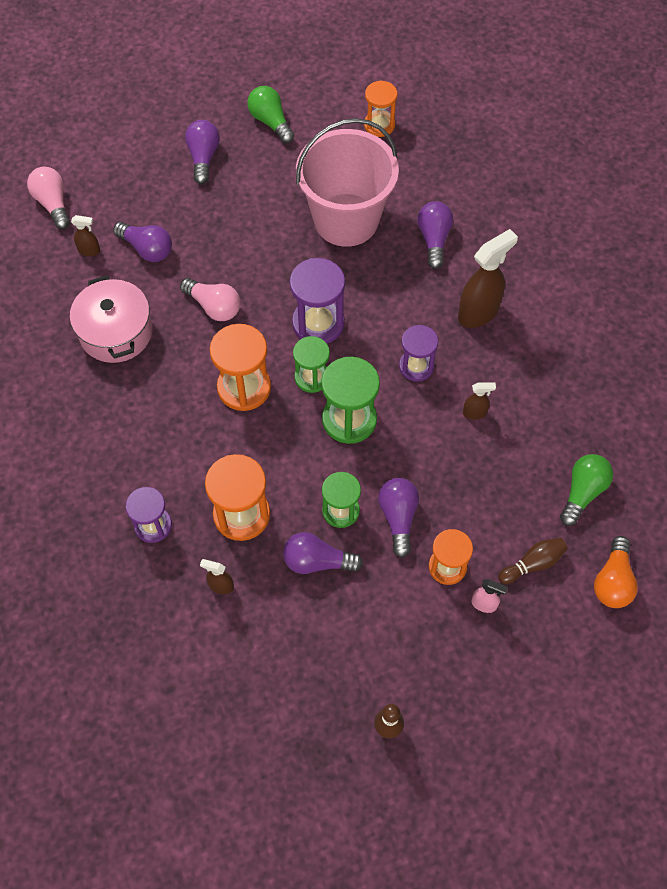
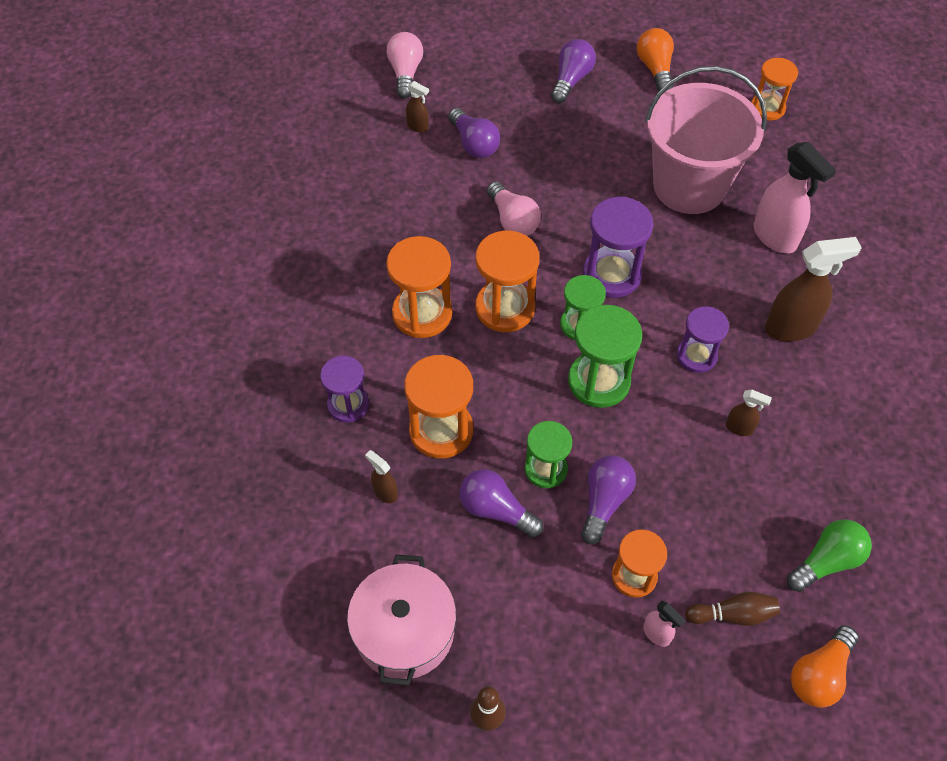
camera: 25 degrees right, 5 degrees down
(116, 332) = (405, 209): pink pot -> pink pot (404, 631)
(177, 420) = (422, 313): none -> orange hourglass
(271, 122) = (655, 69): green light bulb -> orange light bulb
(434, 239) = (775, 237): purple light bulb -> pink spray bottle

